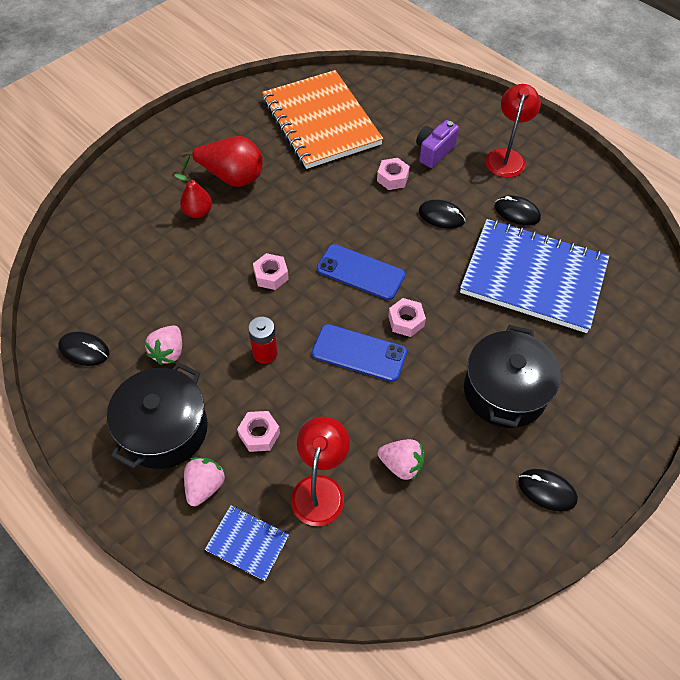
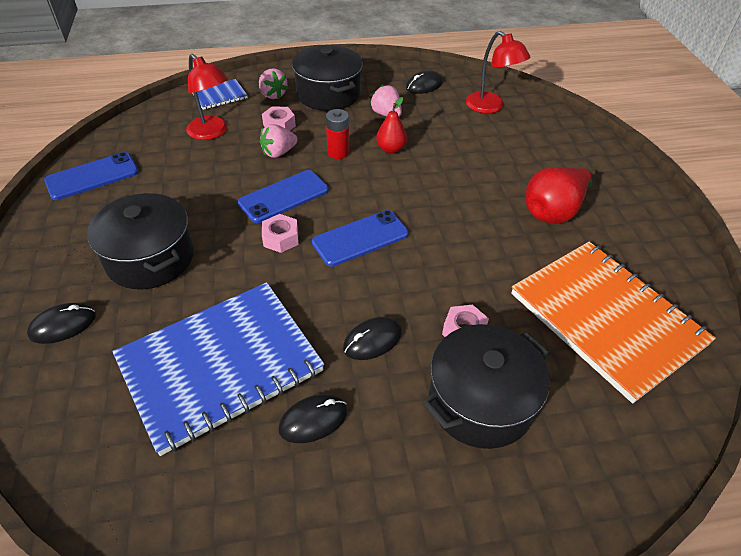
camera: 125 degrees right, 10 degrees down
(198, 212) = (520, 175): red pear -> red pear (391, 149)
(271, 275) = (409, 185): pink nut -> none
(321, 122) = (606, 319): orange notebook -> orange notebook turned 45 degrees clockwise
(401, 465) = (178, 172): pink strawberry -> pink strawberry (278, 153)
(434, 152) = (480, 402): purple camera -> black pot
(473, 538) = (92, 176): none -> blue phone
(506, 157) = (412, 485): red lamp -> red lamp (490, 107)
(547, 490) = (60, 230): black mouse -> black mouse (63, 325)

